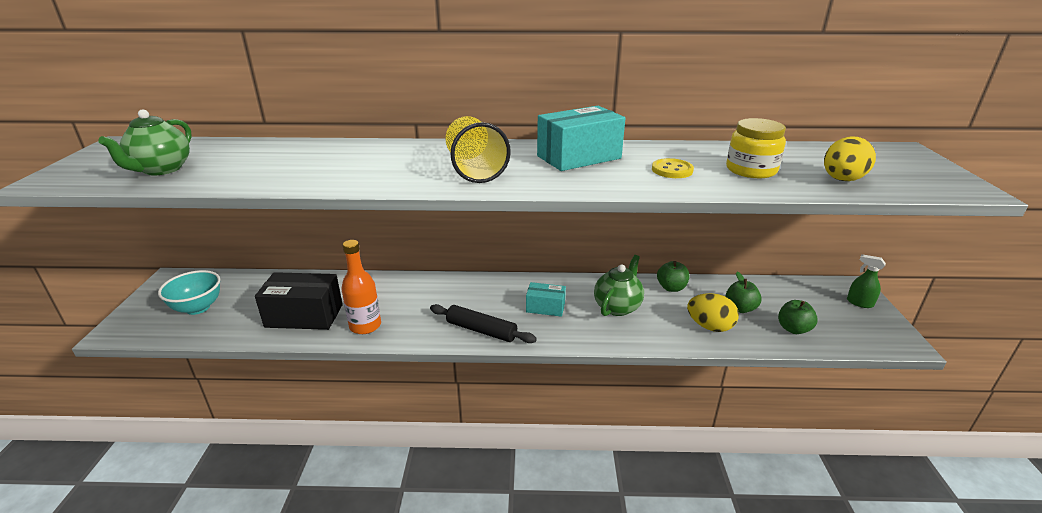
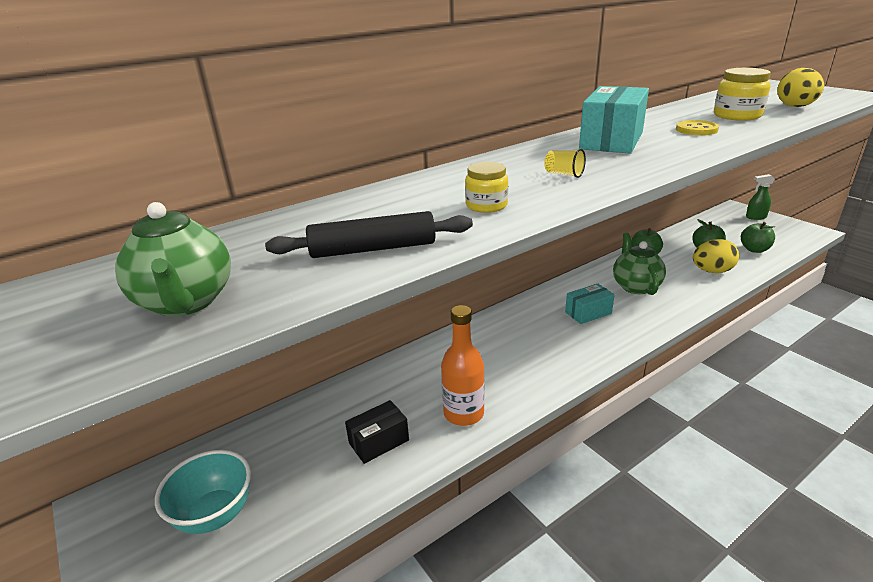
camera: 35 degrees left, 0 degrees up
(304, 316) = (379, 442): black box -> black box, size x0.57
(379, 172) = (486, 205): none -> yellow jar
(474, 170) = (563, 174): yellow cup -> yellow cup, size x0.42
(481, 330) = (573, 358): black rolling pin -> black rolling pin (373, 249)

